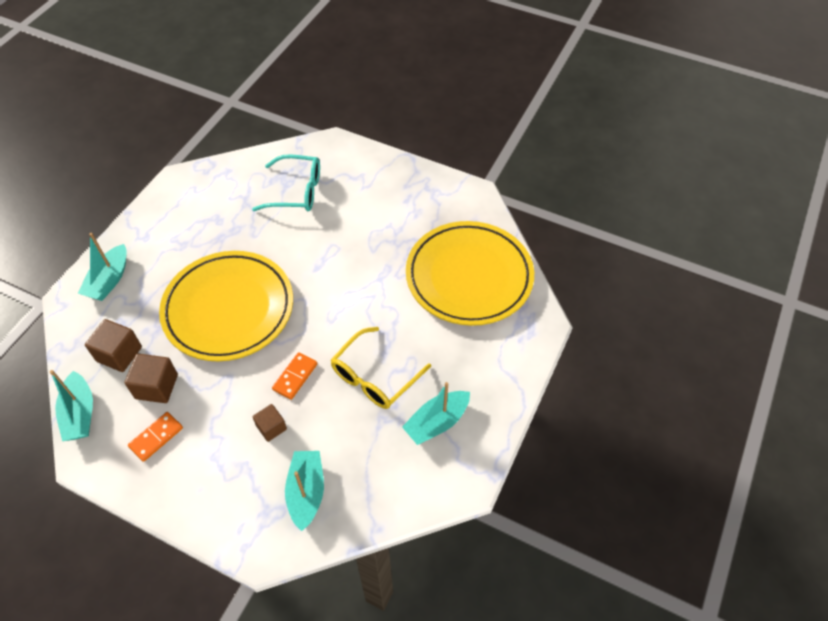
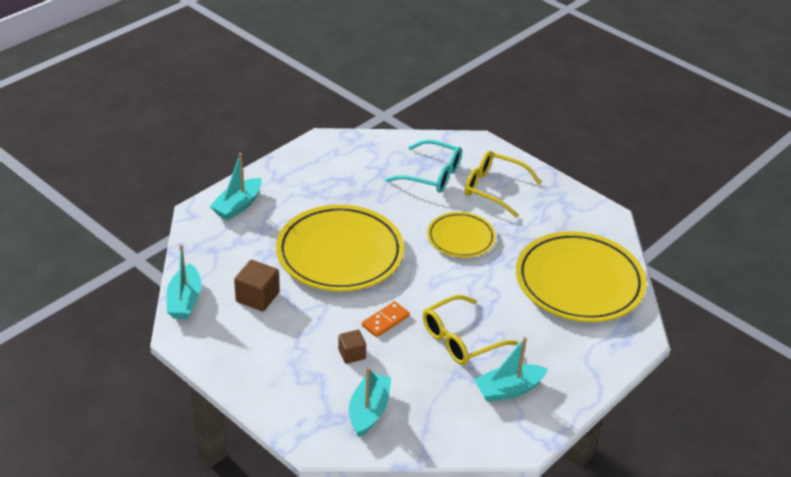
camera: 15 degrees right, 15 degrees down
(119, 354) = (231, 264): brown cube -> none
(156, 437) = (246, 335): orange domino -> none
(344, 257) = (461, 238): none -> yellow plate
(360, 191) = (493, 188): none -> yellow glasses

